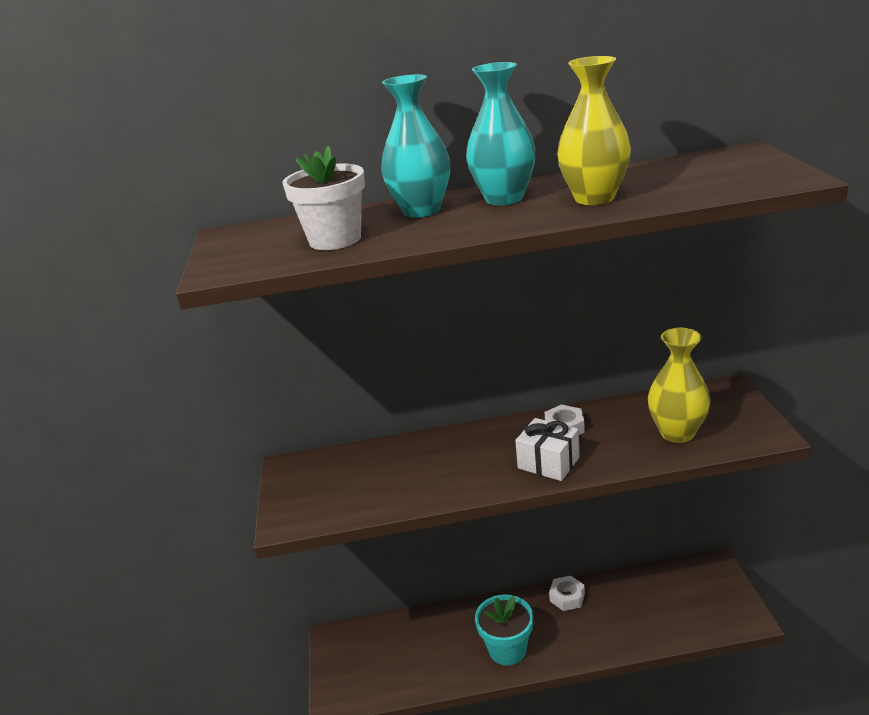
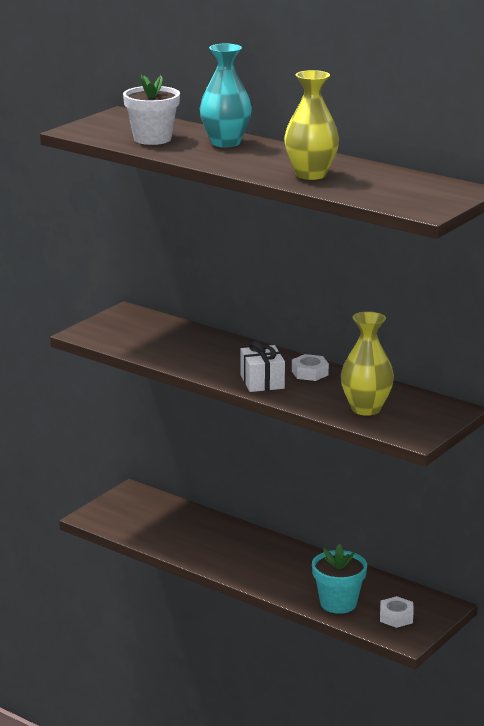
camera: 40 degrees right, 5 degrees down
(504, 198) = (276, 155): turquoise vase -> none
(507, 649) = (224, 557): turquoise flower pot -> turquoise flower pot (338, 603)
(567, 597) = (309, 559): white nut -> white nut (396, 617)

